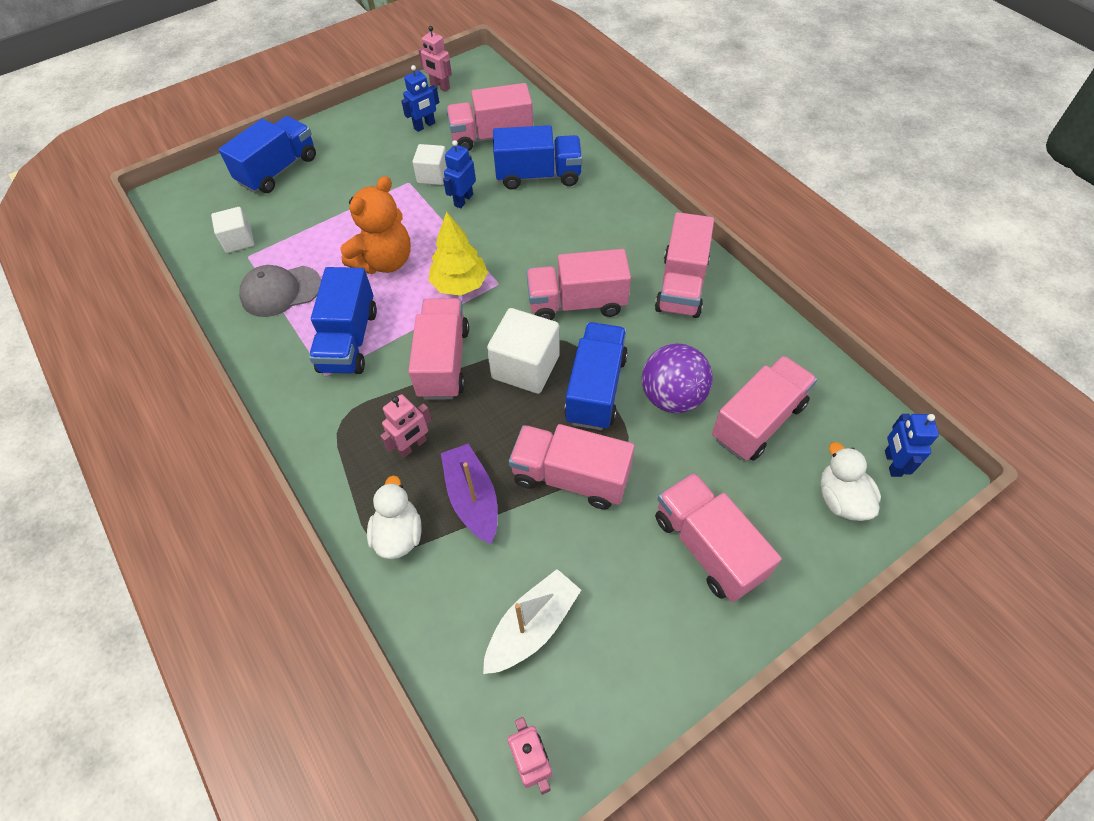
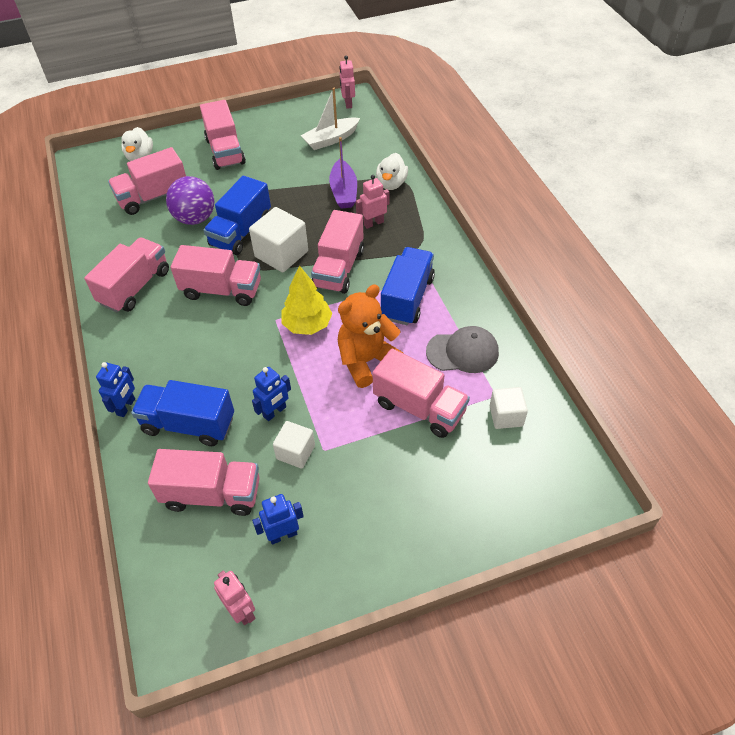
camera: 165 degrees left, 5 degrees down
(278, 170) = (467, 505): blue truck -> none
(570, 477) = (282, 191): pink truck -> pink truck (419, 408)
(892, 463) = (97, 166): blue robot -> blue robot (126, 407)

